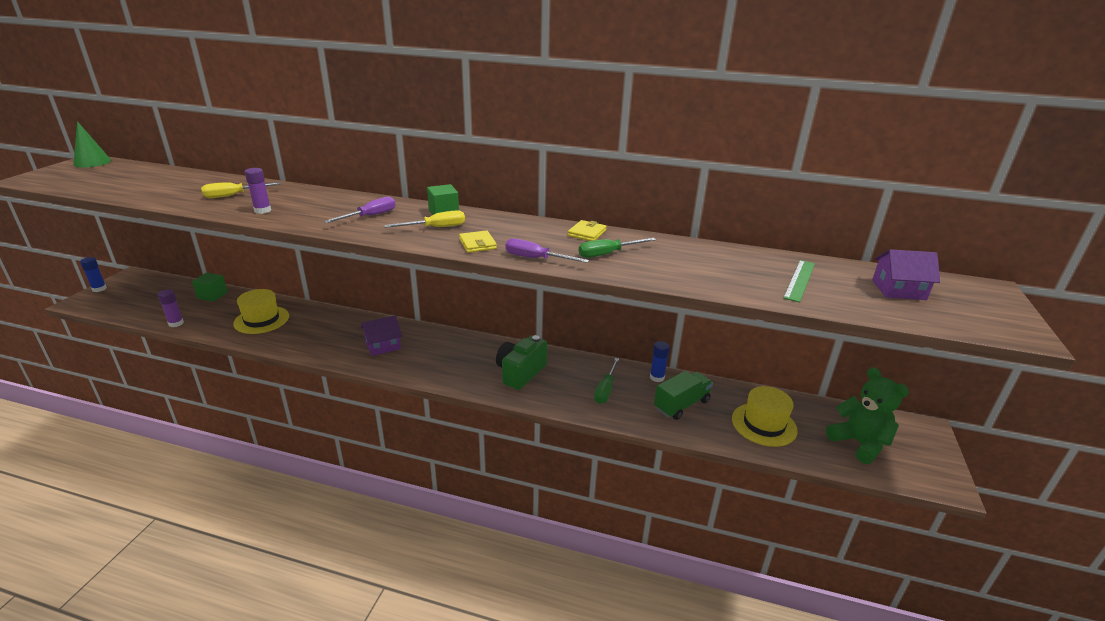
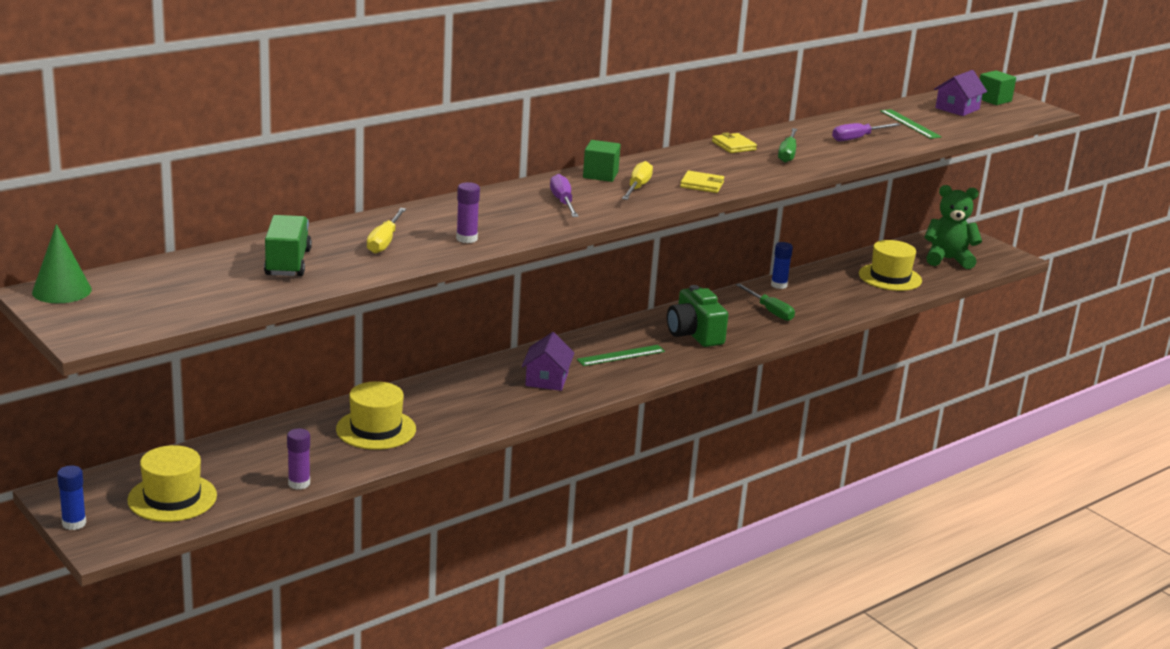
camera: 55 degrees left, 5 degrees down
(139, 299) = (172, 498): none -> yellow hat
(212, 295) = (244, 446): green cube -> green cube (993, 100)
(449, 358) = (621, 355): none -> green ruler
(536, 259) = (764, 177): purple screwdriver -> purple screwdriver (857, 138)
(681, 405) = (829, 293): green truck -> green truck (288, 263)

